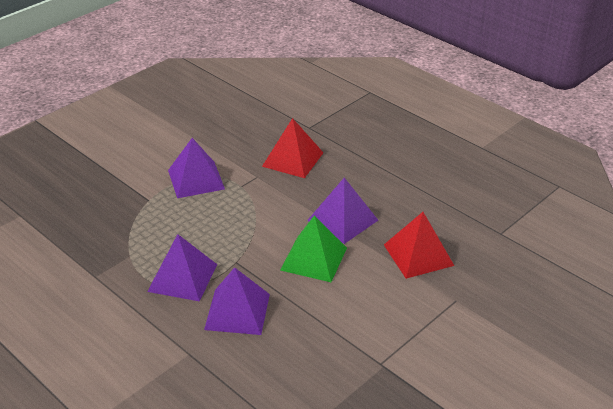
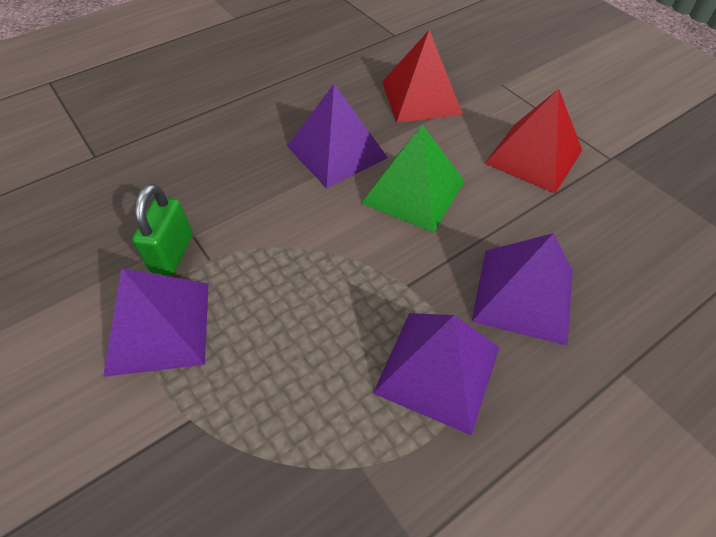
camera: 80 degrees left, 15 degrees up
(242, 172) = (172, 253): none -> green padlock
(292, 159) = (168, 185): red pyramid -> red pyramid (533, 156)

